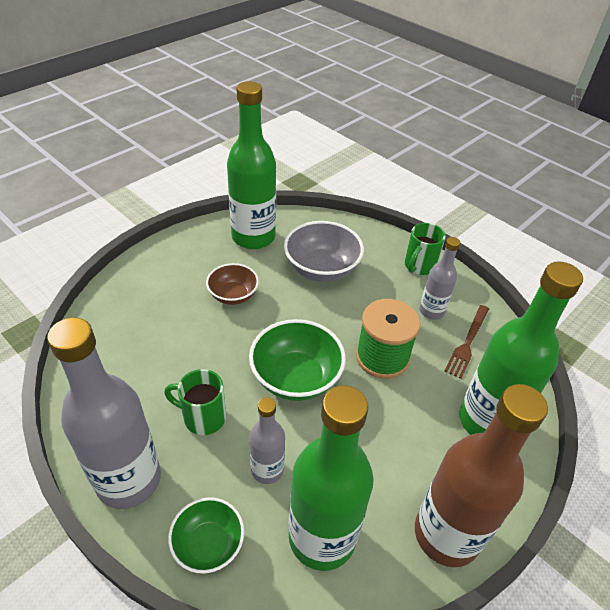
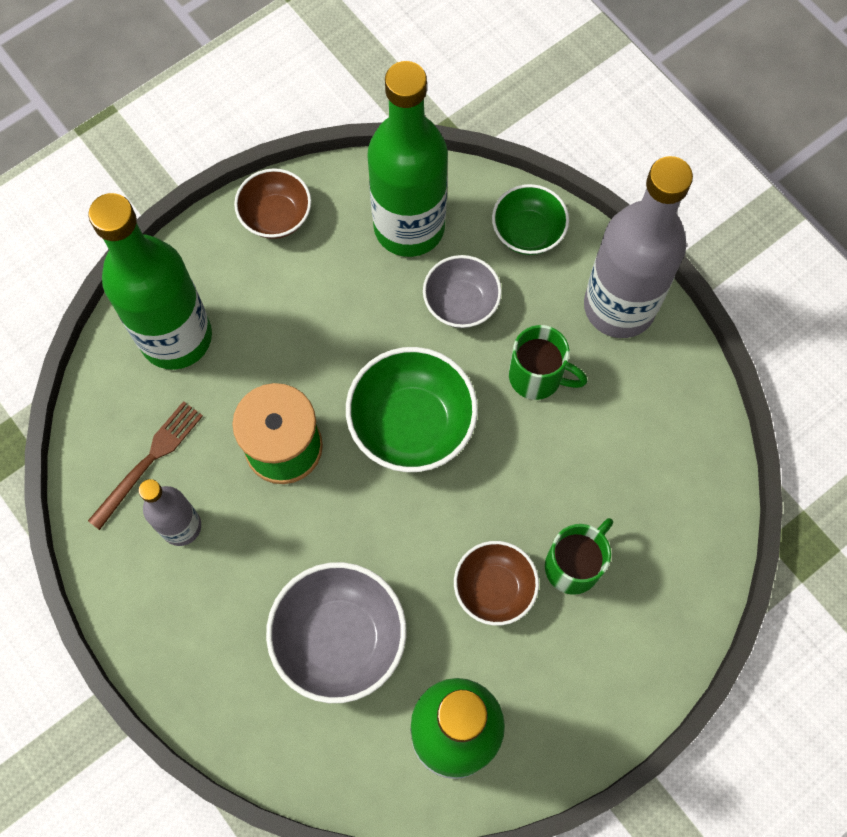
camera: 170 degrees left, 25 degrees up
(267, 469) = (461, 303): grey bottle -> grey bowl
(419, 266) = (166, 632): green mug -> green mug (574, 565)
(446, 534) = (276, 216): brown bottle -> brown bowl

